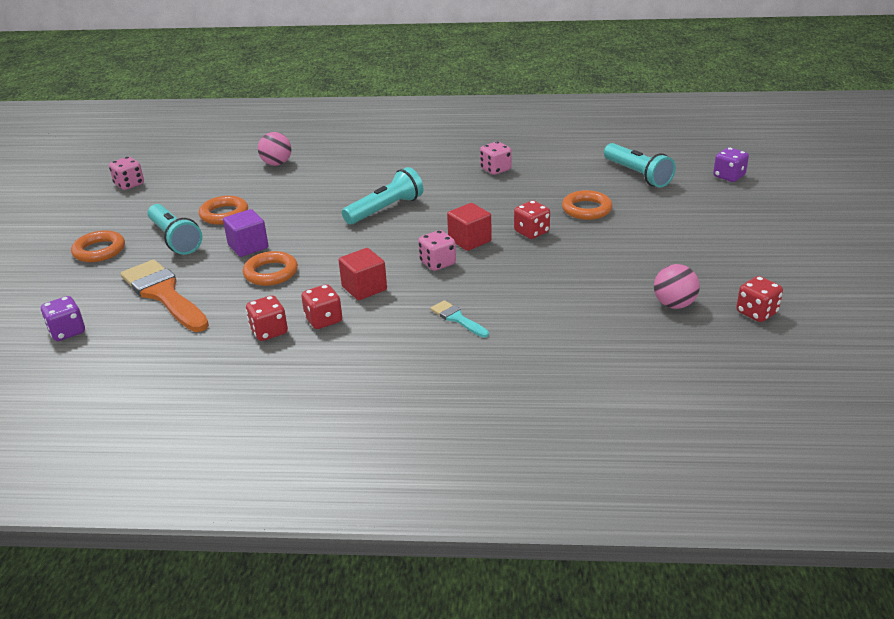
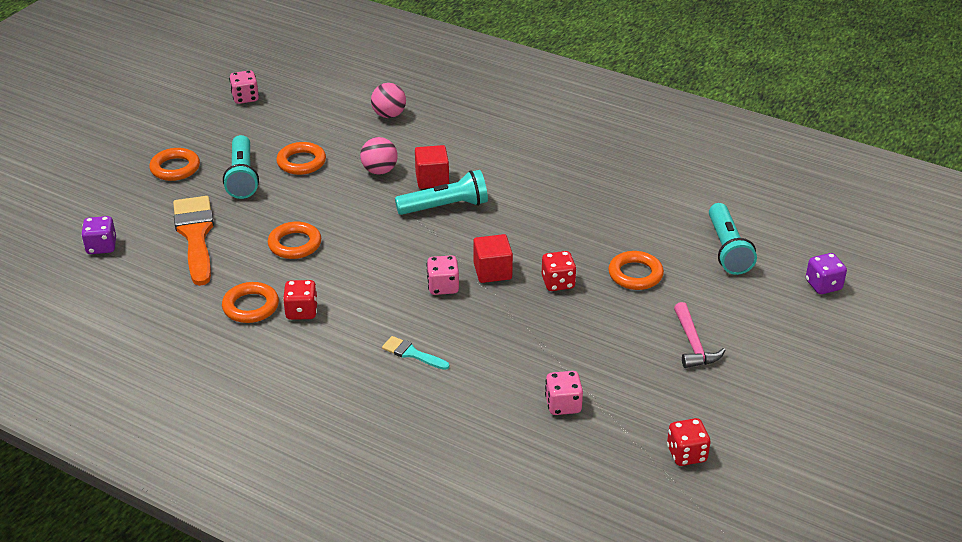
camera: 25 degrees right, 5 degrees up
(248, 246) = (296, 207): purple cube -> none
(269, 331) = (251, 306): red dice -> orange ring
(364, 288) = (359, 291): red cube -> red cube (432, 179)
(457, 318) = (412, 353): turquoise brush -> turquoise brush turned 45 degrees counterclockwise
(495, 169) = (589, 193): pink dice -> pink dice (563, 405)
(674, 304) = (617, 415): pink ball -> pink ball (379, 171)
(679, 239) = (693, 344): none -> pink hammer

